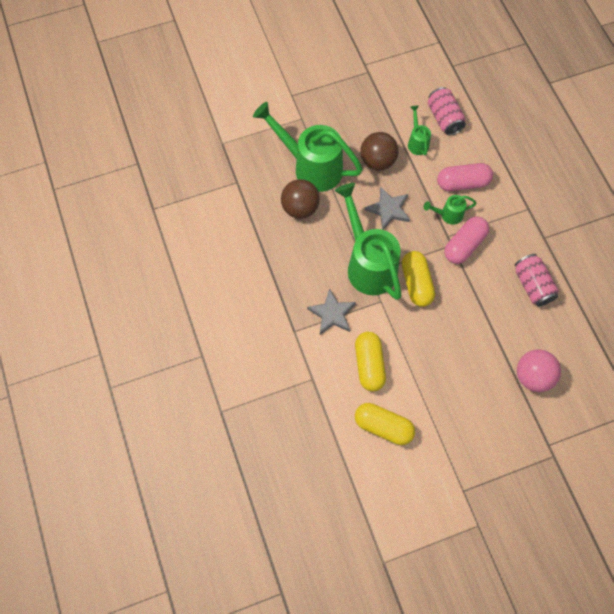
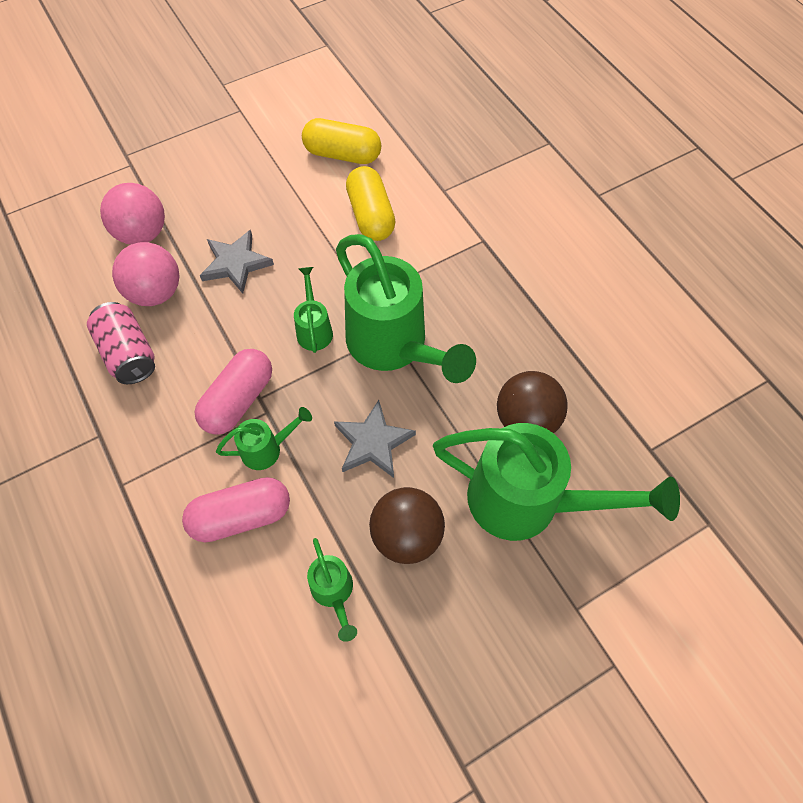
camera: 170 degrees right, 5 degrees down
(332, 314) = (435, 269): grey star -> grey star (236, 263)
(416, 283) = (314, 329): yellow capsule -> green watering can
(444, 118) = (281, 663): pink can -> none
(519, 326) = (156, 292): none -> pink ball

